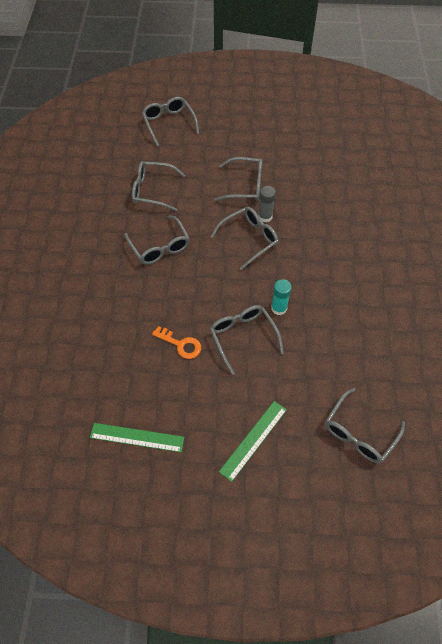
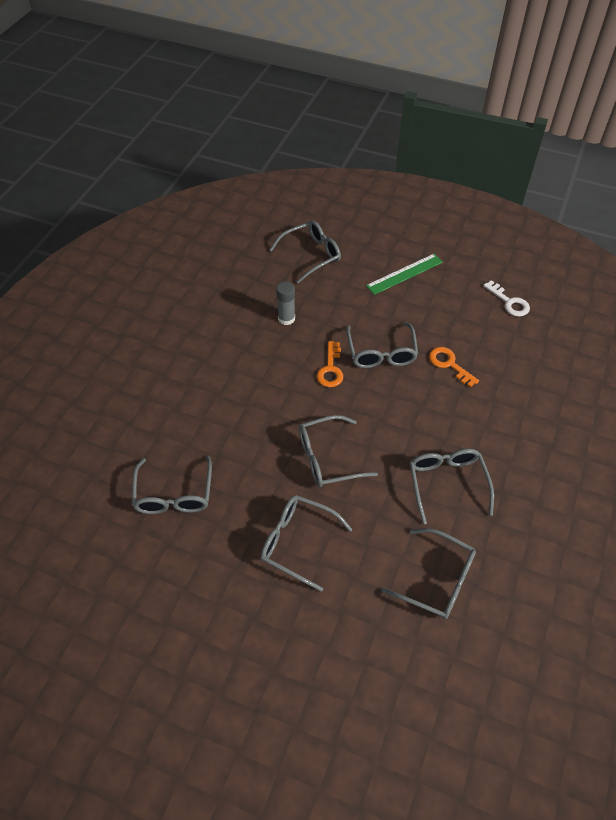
camera: 160 degrees left, 5 degrees down
(137, 437) = (509, 302): green ruler -> white key
(169, 123) = (375, 725): grey glasses -> grey glasses (174, 494)
(265, 216) = (293, 483): grey glue stick -> grey glue stick (286, 318)
(279, 308) = (330, 369): turquoise glue stick -> orange key

